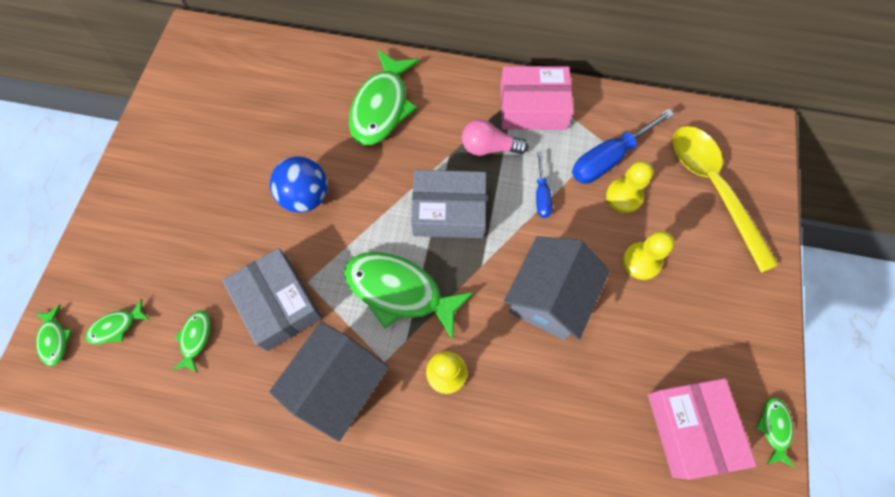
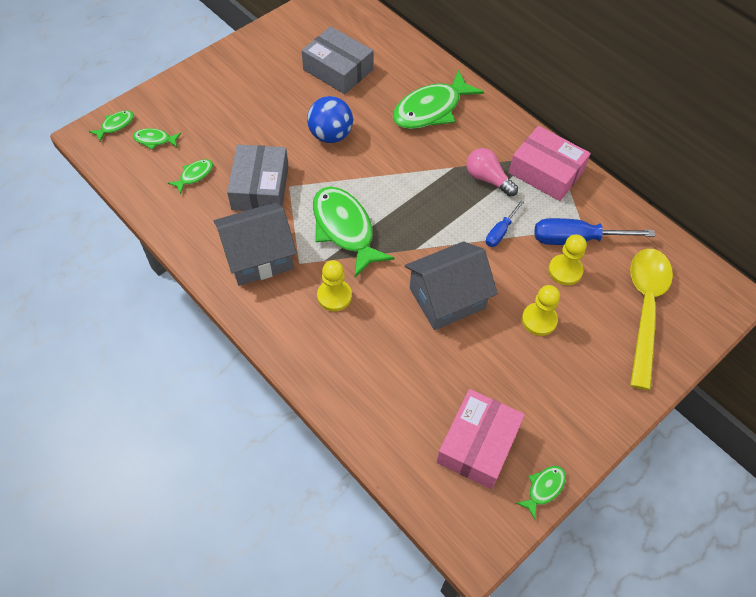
camera: 35 degrees right, 10 degrees down
(55, 339) = (115, 125): green fish -> green fish turned 150 degrees counterclockwise
(449, 211) = (422, 202): grey box -> grey box (338, 70)

